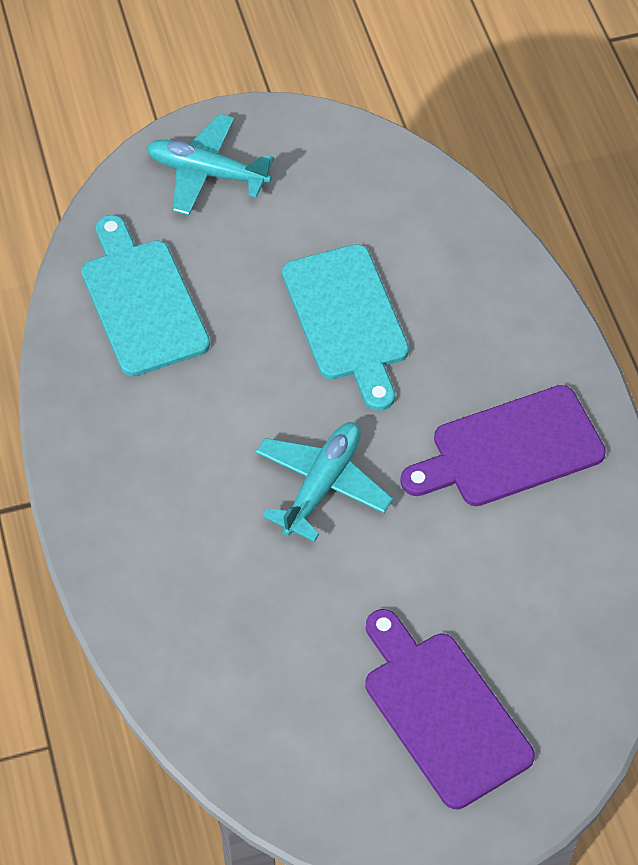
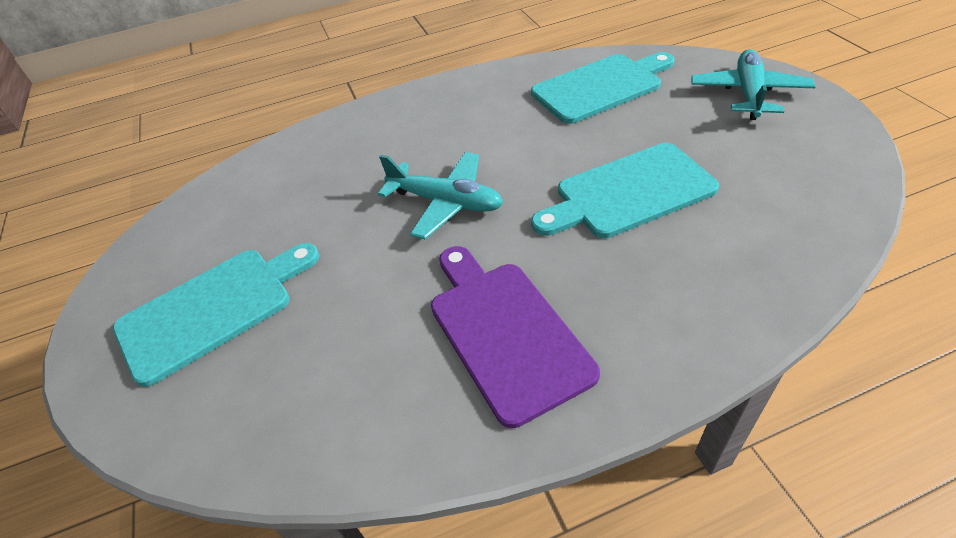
camera: 90 degrees right, 10 degrees down
(442, 712) = (213, 309): purple cutting board -> turquoise cutting board

